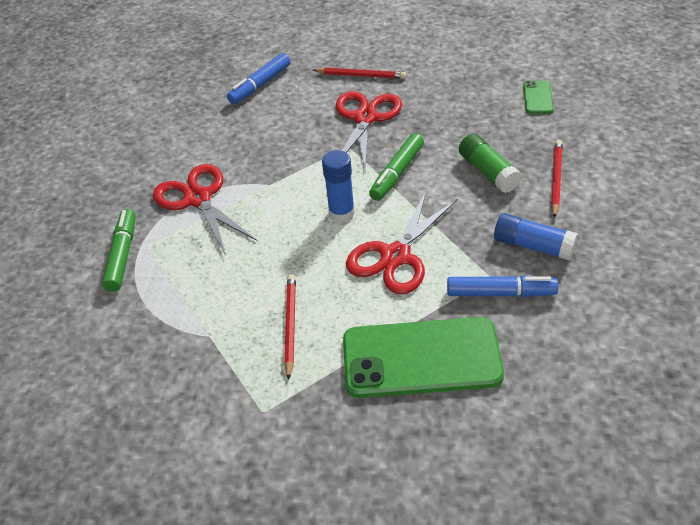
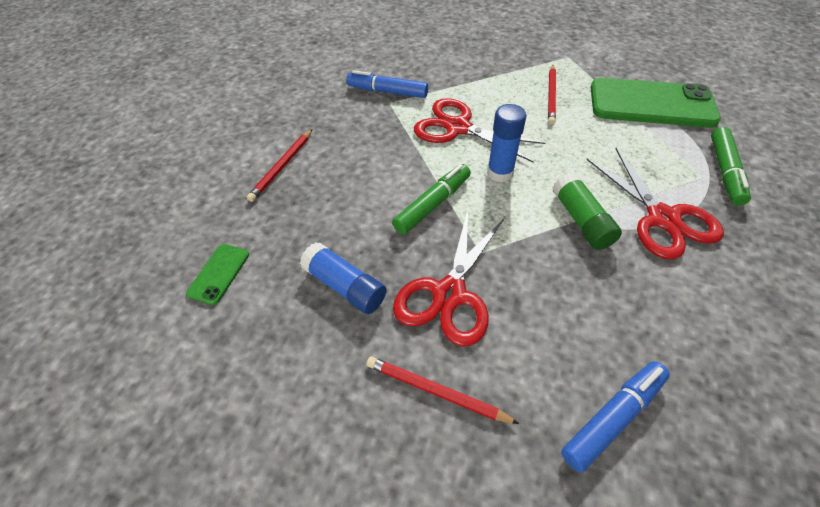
camera: 170 degrees left, 5 degrees up
(396, 256) = (458, 128): red scissors -> red scissors turned 105 degrees counterclockwise
(421, 358) = (459, 67): green phone -> green phone (651, 104)
(488, 172) = (340, 186): green glue stick -> green glue stick (581, 220)
(533, 246) = (343, 117): blue glue stick -> blue glue stick (345, 286)

